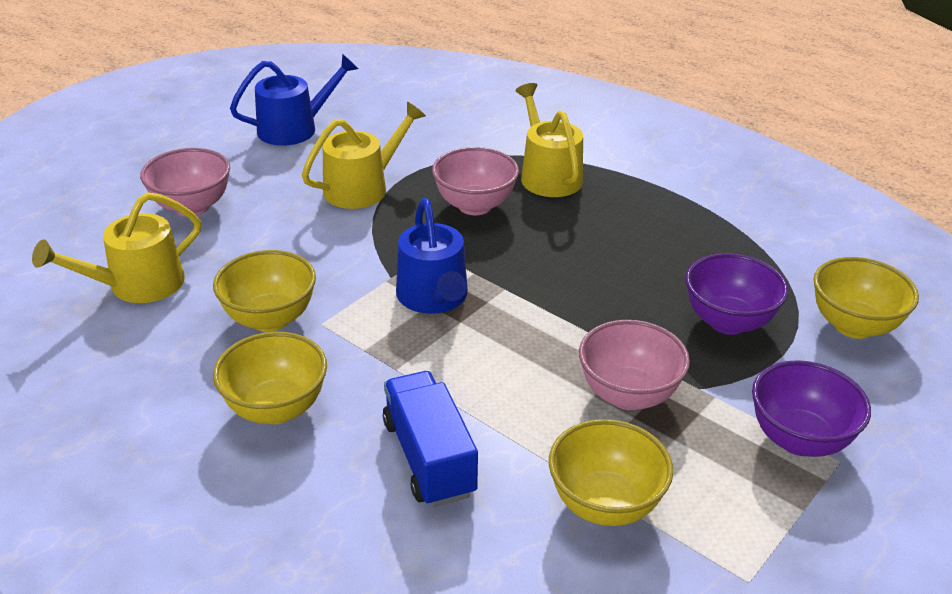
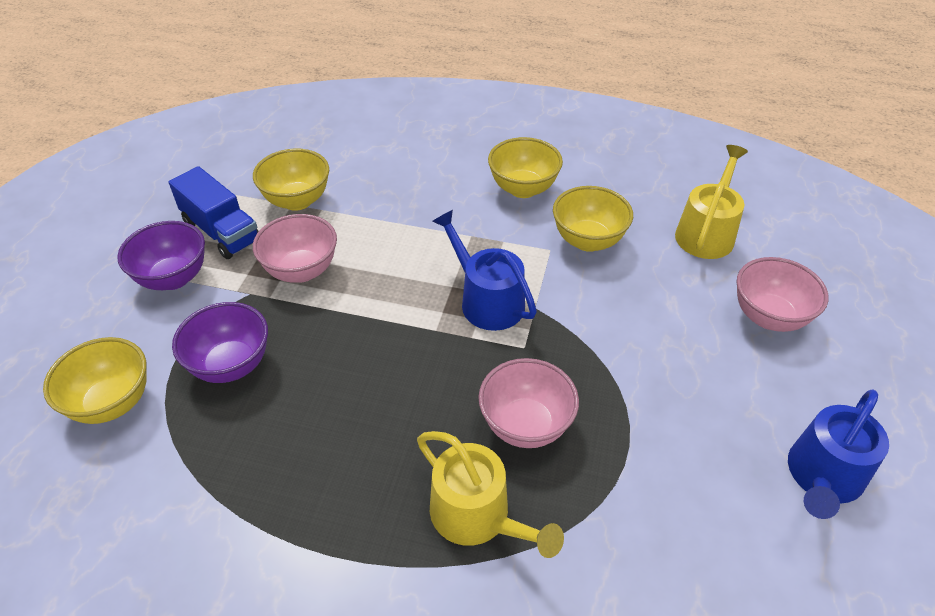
camera: 155 degrees right, 10 degrees up
(362, 188) = (654, 405): yellow watering can -> none
(429, 458) = (412, 192): blue truck -> blue truck (221, 231)

